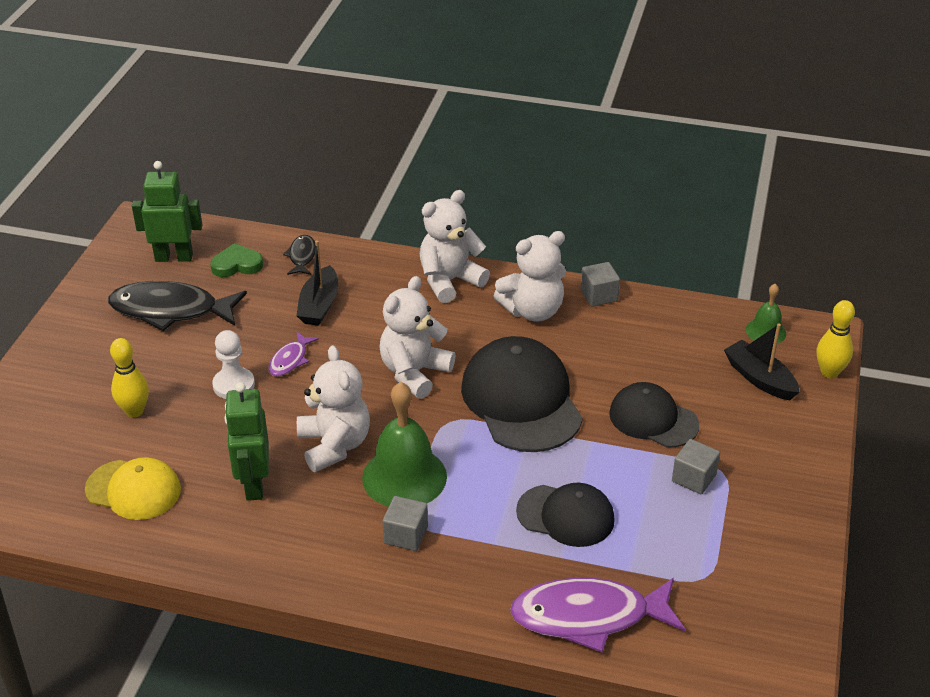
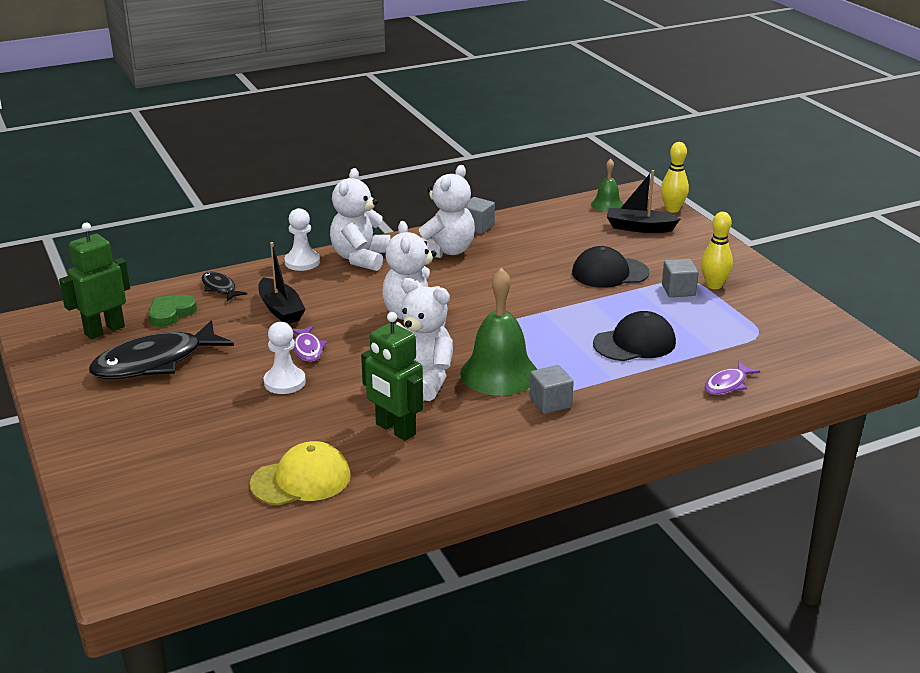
camera: 40 degrees left, 10 degrees down
(134, 411) = (223, 434): yellow bowling pin -> yellow bowling pin (714, 285)
(397, 260) = (302, 262): none -> white pawn
(521, 400) = (513, 299): black cap -> none
(588, 616) = (727, 384): purple fish -> purple fish, size x0.48

